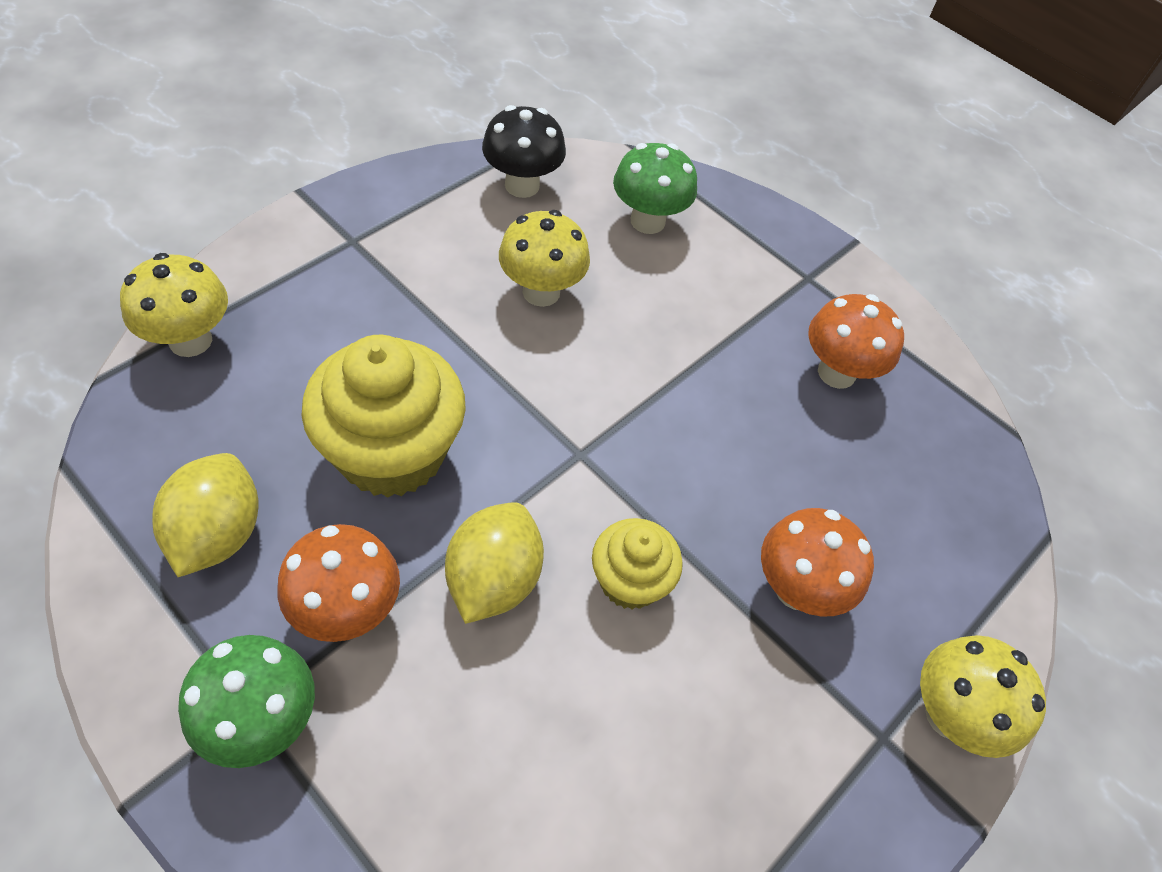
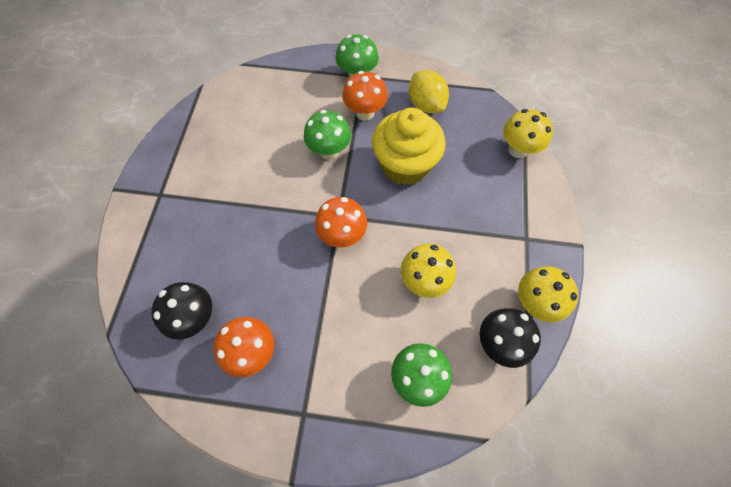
camera: 150 degrees right, 10 degrees up
(493, 579) = (329, 151): yellow lemon -> green mushroom
(630, 581) = (282, 183): yellow cupcake -> none
(796, 589) = (217, 224): orange mushroom -> orange mushroom (342, 235)
(901, 466) = (195, 318): none -> black mushroom
(949, 715) = (136, 218): yellow mushroom -> yellow mushroom (534, 303)

